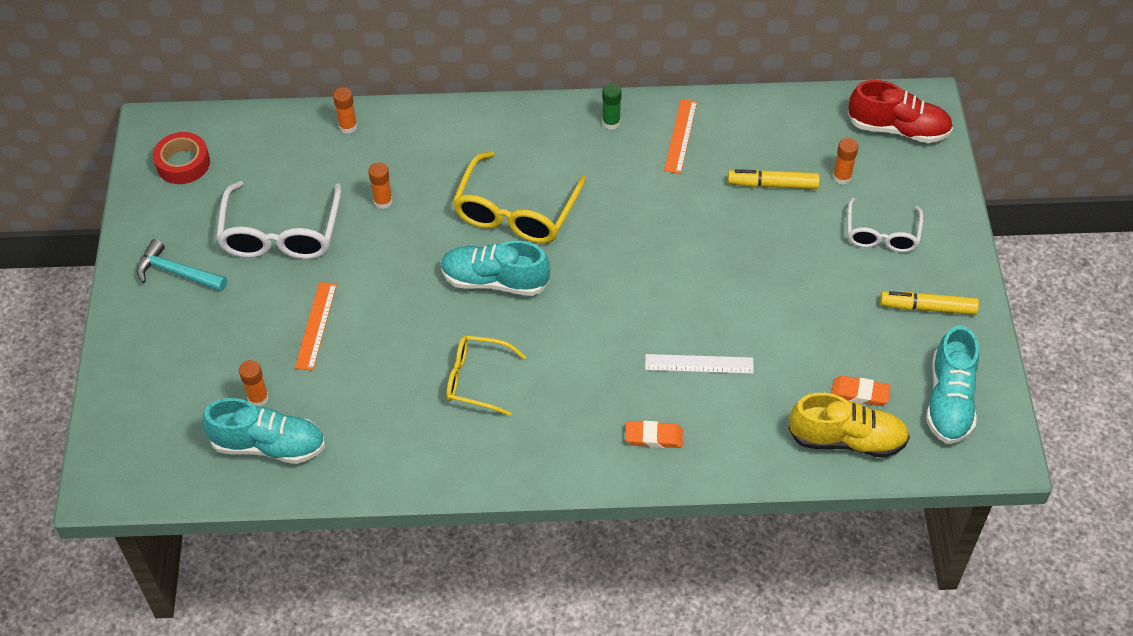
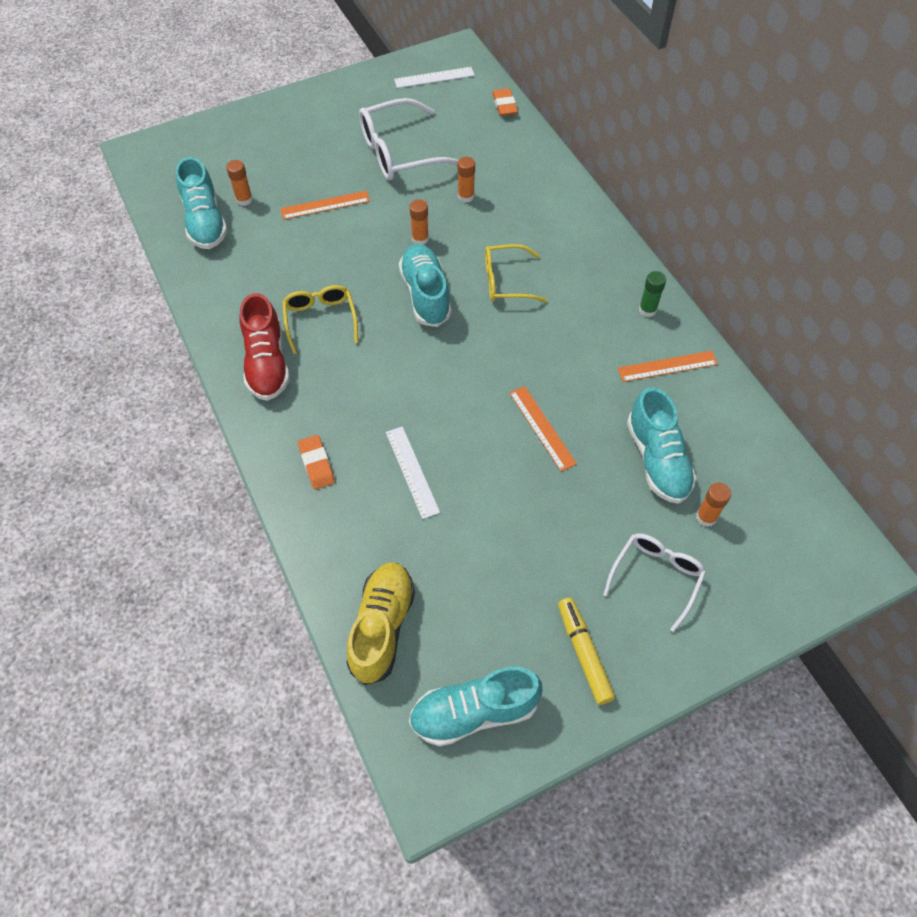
camera: 65 degrees right, 5 degrees up
(176, 272) = (334, 114): turquoise hammer -> none
(183, 163) = (434, 77): red tape -> white ruler
(348, 126) = (527, 148): orange glue stick -> orange glue stick (420, 239)
(516, 211) = (507, 281): yellow glasses -> yellow glasses, size x0.63
(700, 250) = (542, 428): none -> orange ruler
(772, 184) = (657, 460): yellow marker -> turquoise shoe
(847, 439) = (382, 627): yellow shoe -> yellow shoe turned 150 degrees counterclockwise
(859, 393) = (443, 621): orange eraser -> orange eraser (504, 105)
(882, 233) = (655, 578): white glasses -> white glasses turned 135 degrees clockwise
(898, 129) = (806, 549): red shoe -> red shoe (267, 363)

